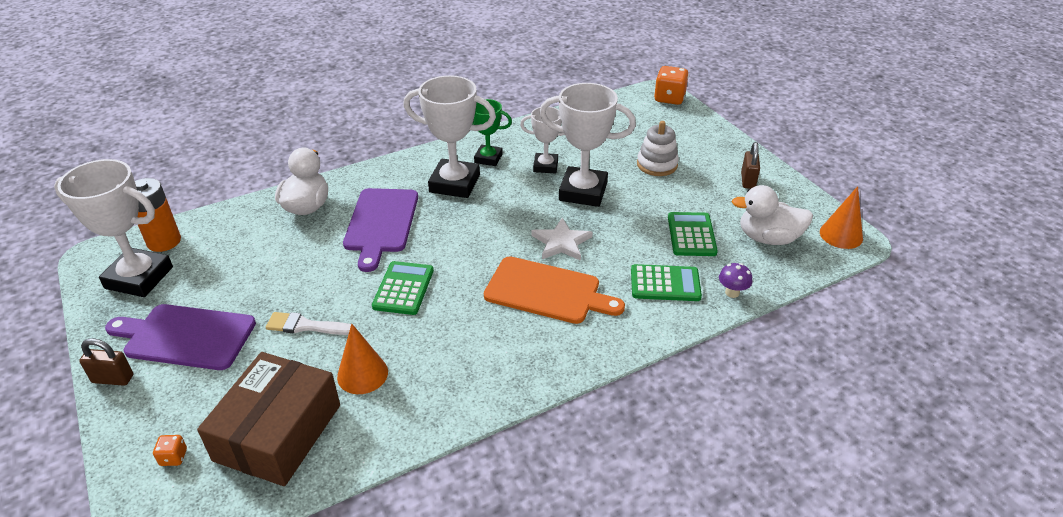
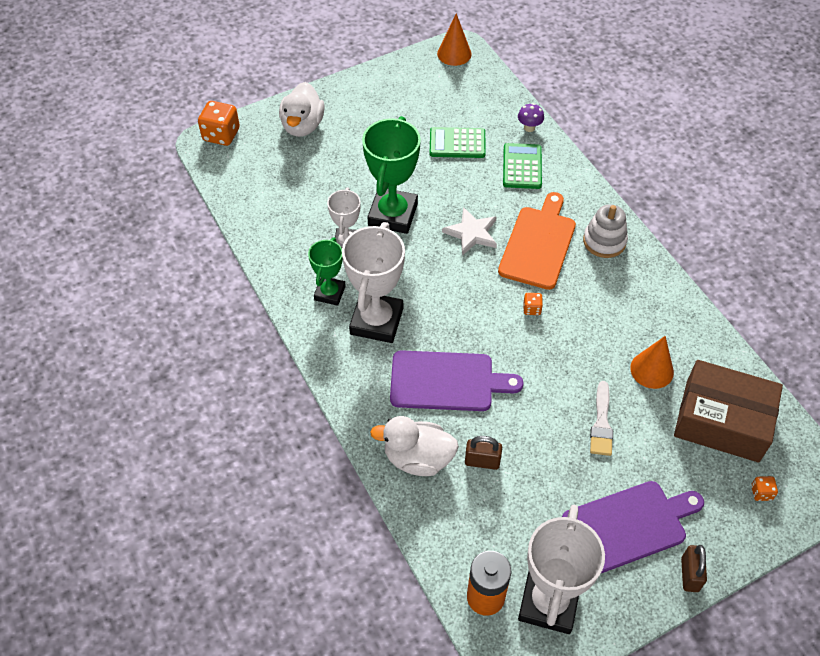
camera: 90 degrees left, 15 degrees up
(186, 336) = (628, 526): purple cutting board -> purple cutting board turned 120 degrees counterclockwise
(403, 288) = (544, 351): green calculator -> none
(458, 282) = (532, 309): none -> orange dice
(583, 192) = (393, 215): white trophy -> green trophy
(657, 164) = (348, 156): white stacking toy -> white stacking toy (604, 241)
(748, 181) = (377, 96): brown padlock -> brown padlock (482, 461)
(768, 238) = (460, 96): white duck -> white duck (302, 125)

